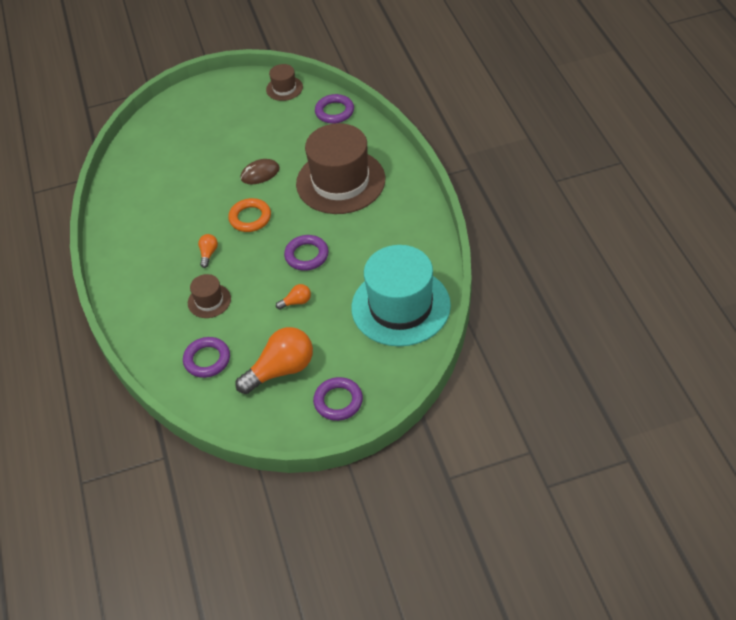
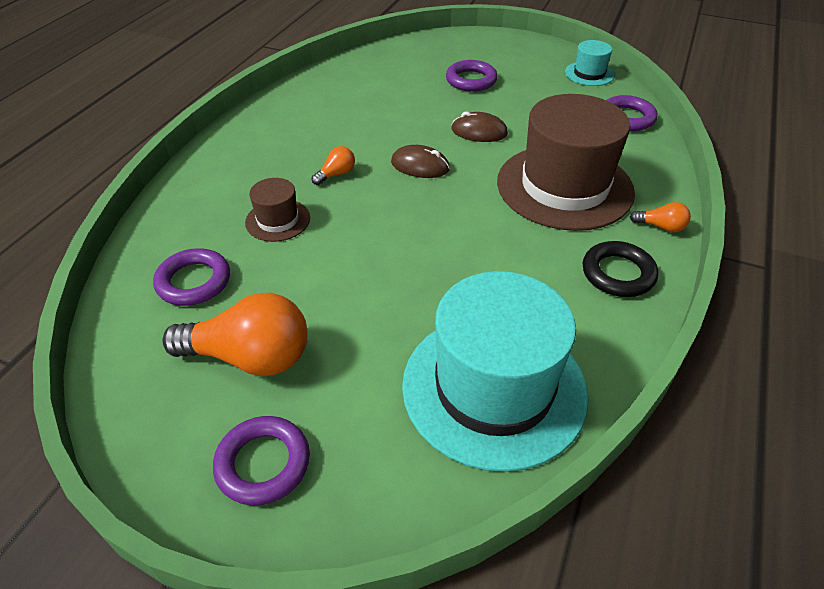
camera: 35 degrees right, 5 degrees down
(250, 218) = (420, 166): orange ring -> brown mouse
(284, 88) = (589, 74): brown hat -> turquoise hat
(296, 302) = (366, 285): orange light bulb -> orange light bulb (661, 227)
(306, 255) = (438, 240): purple ring -> purple ring (471, 80)
(407, 216) = (618, 273): none -> black ring

